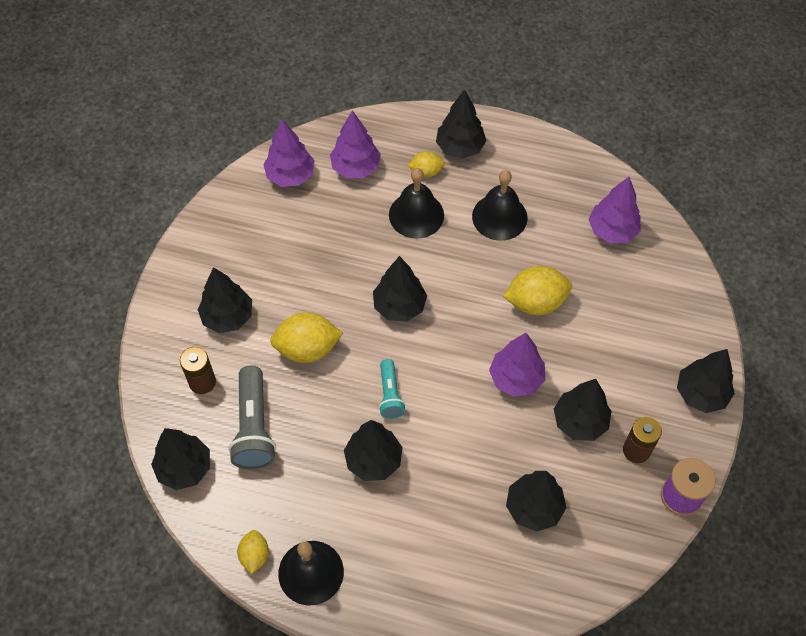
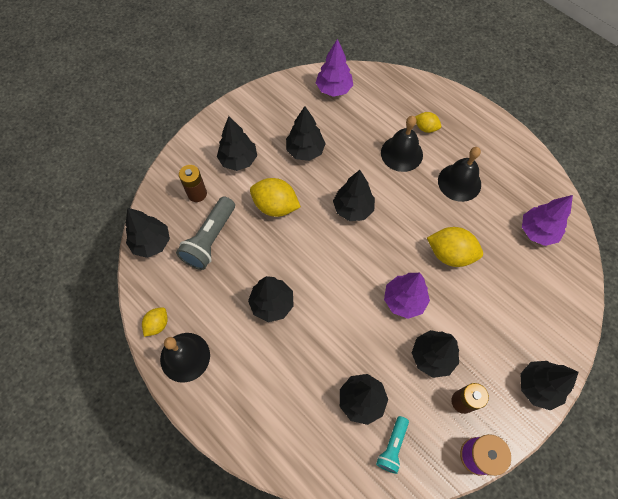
camera: 30 degrees right, 5 degrees up
(356, 167) = (379, 103): purple tree -> none
(390, 394) = (310, 265): turquoise flashlight -> turquoise flashlight (392, 446)
(460, 147) = (459, 122): black tree -> black tree (305, 151)

